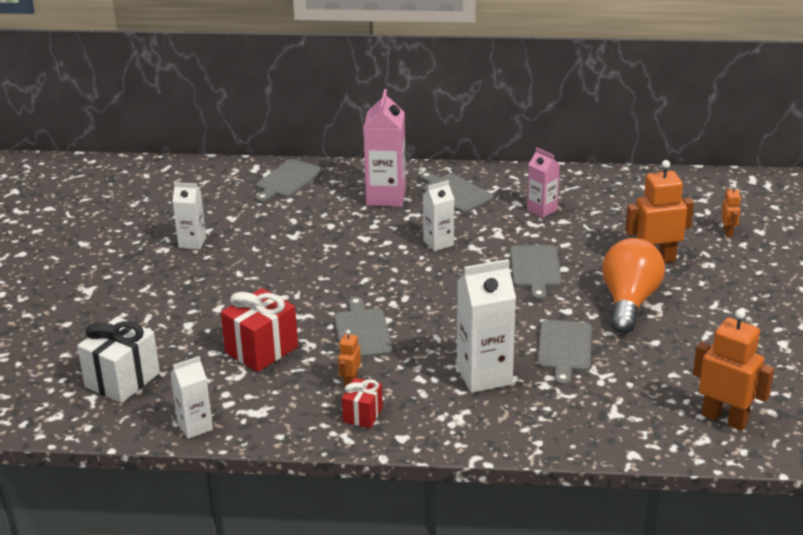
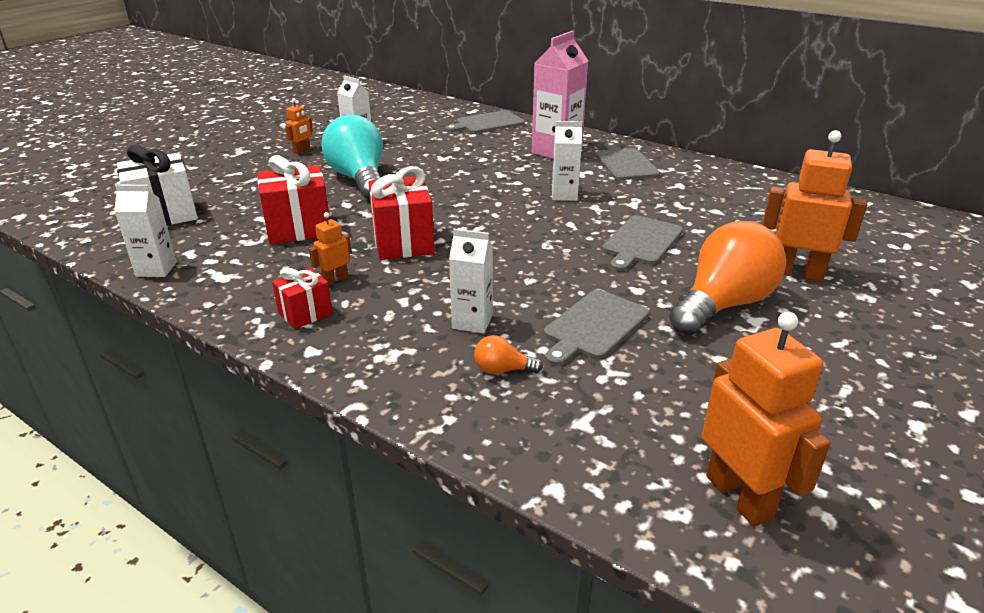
camera: 30 degrees right, 0 degrees up
(247, 283) = (359, 179): none -> turquoise light bulb
(362, 332) = (403, 242): grey cutting board -> red gift
(484, 376) = (472, 322): white carton -> white carton, size x0.59
(538, 400) = (502, 370): none -> orange light bulb
(542, 210) = (701, 196): pink carton -> none
(728, 232) = (921, 272): orange robot -> orange robot (302, 151)

